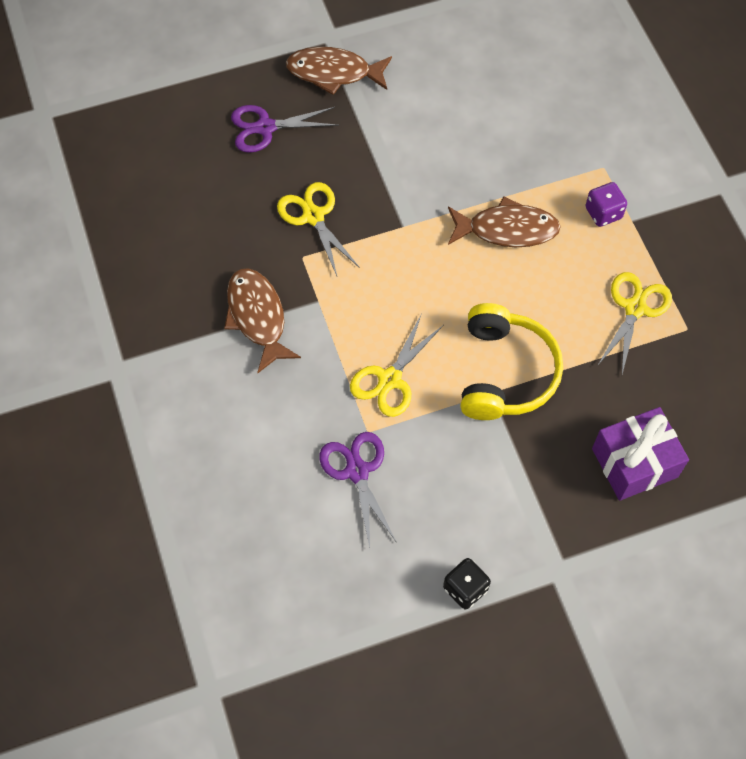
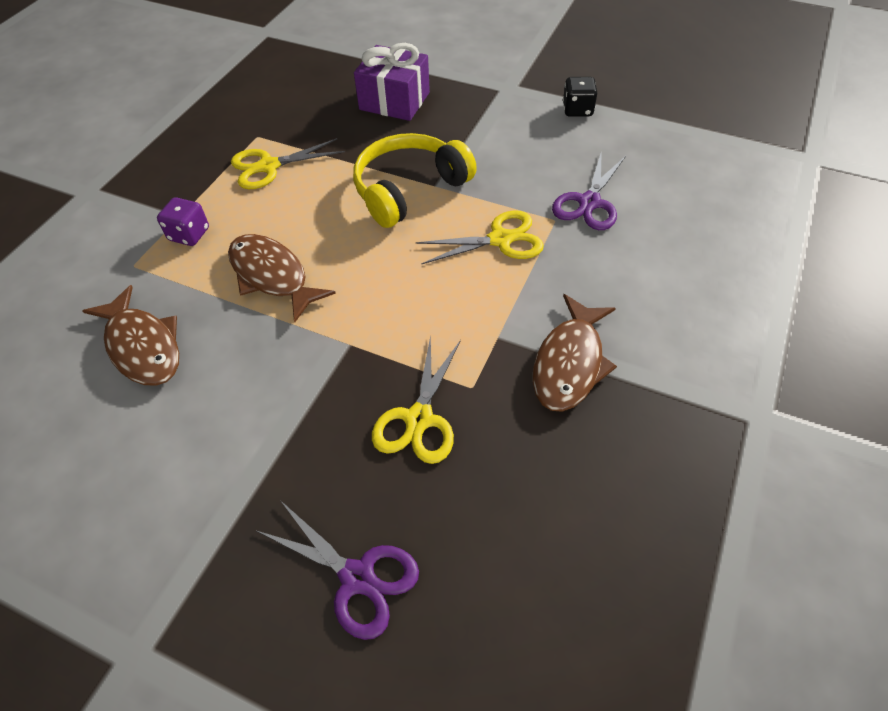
camera: 135 degrees left, 10 degrees down
(334, 73) = (199, 585): brown fish -> brown fish (143, 346)

